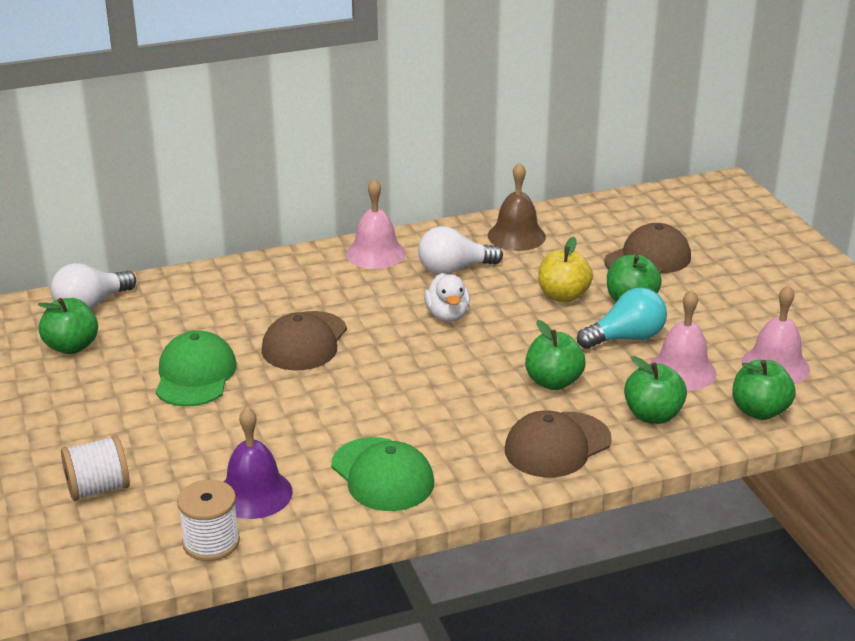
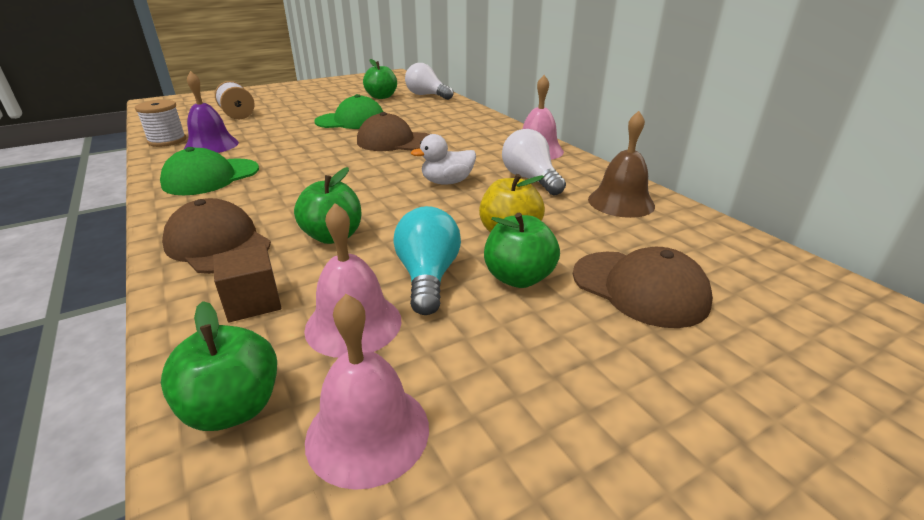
camera: 80 degrees right, 0 degrees up
(626, 338) = (428, 277): turquoise light bulb -> turquoise light bulb turned 150 degrees counterclockwise
(653, 415) = (253, 302): green apple -> brown cube

